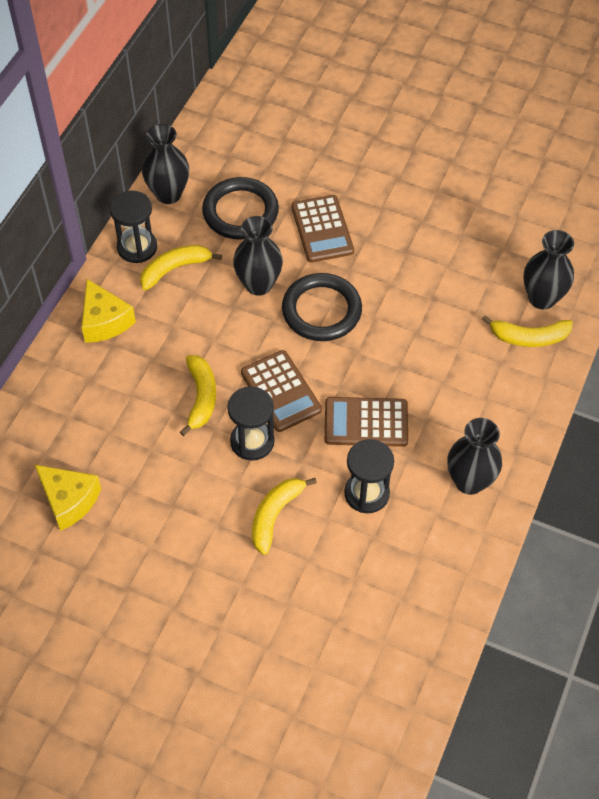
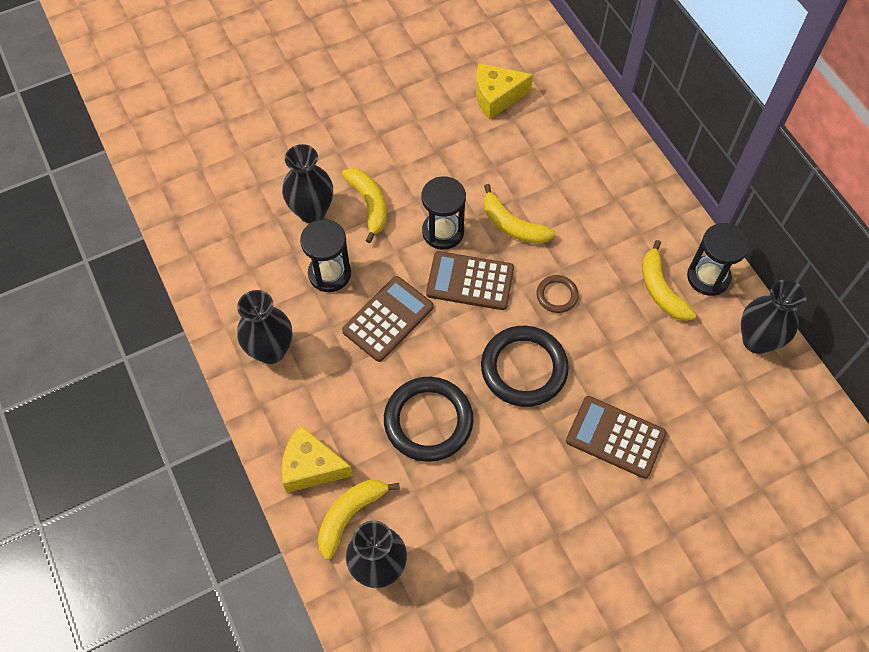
camera: 130 degrees right, 5 degrees up
(104, 321) = (643, 208): yellow cheese -> yellow cheese (311, 467)
(175, 269) = (661, 290): yellow banana -> yellow banana turned 150 degrees clockwise
(240, 212) = (689, 384): black ring -> black ring (428, 421)
(240, 328) = (557, 295): none -> brown ring
(258, 284) = (592, 340): black vase -> black vase (312, 211)

